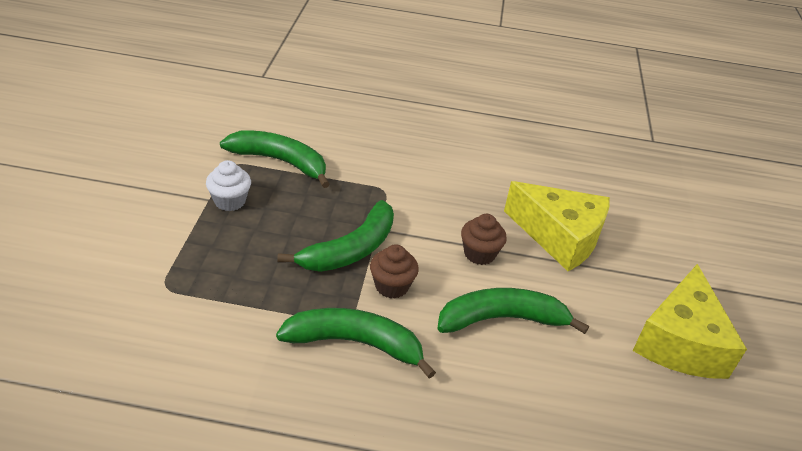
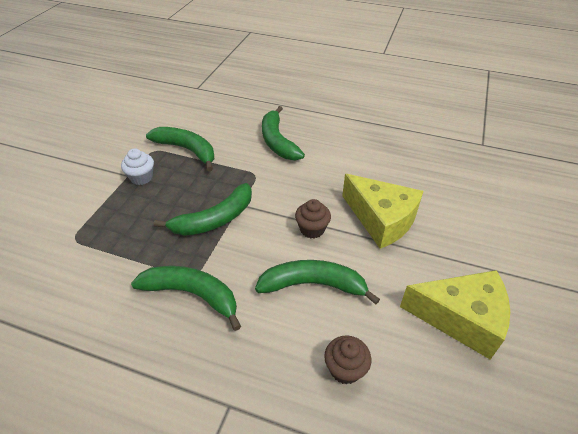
camera: 15 degrees right, 5 degrees up
(391, 286) = (235, 250): brown cupcake -> brown cupcake (345, 369)
(399, 146) = (277, 141): none -> green banana
(680, 342) = (461, 318): yellow cheese -> yellow cheese turned 105 degrees counterclockwise

